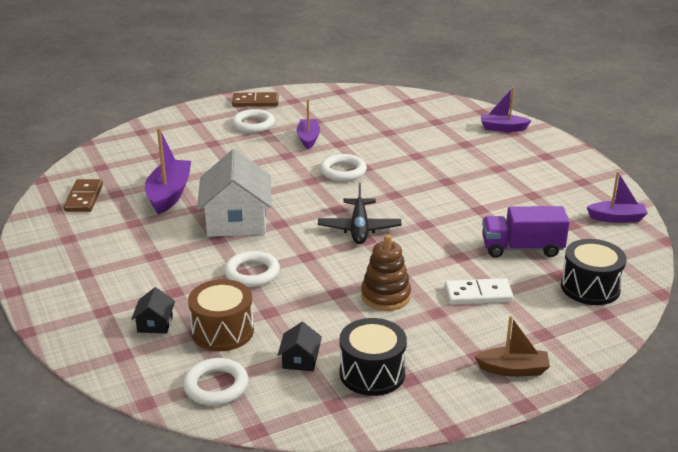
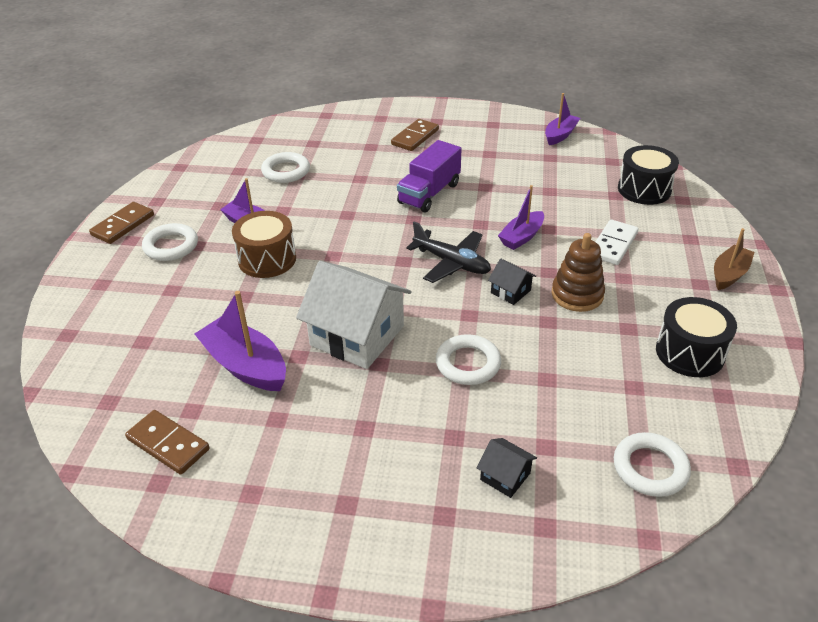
camera: 55 degrees left, 10 degrees up
(222, 331) = (557, 426): brown drum -> brown drum (267, 259)
(300, 360) = (642, 390): black house -> black house (510, 291)
(343, 171) = (339, 229): white ring -> white ring (286, 171)
(502, 128) = (368, 119): purple boat -> purple boat (521, 237)
(506, 156) = (415, 137): none -> brown domino
(522, 248) = (564, 194): purple truck -> purple truck (429, 193)

